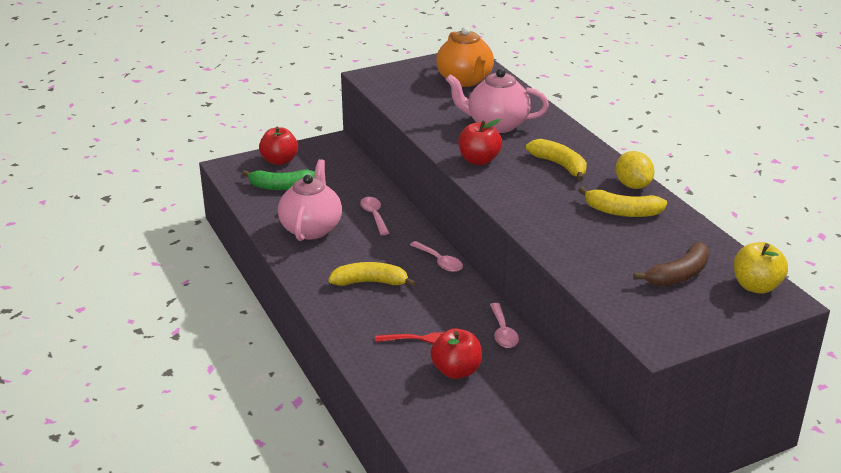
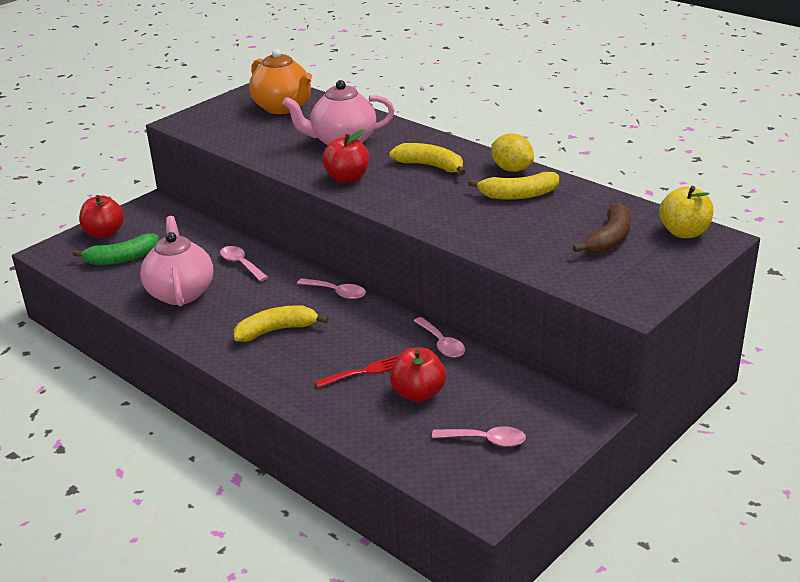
camera: 20 degrees left, 0 degrees up
(489, 429) = (485, 440): none -> pink spoon

